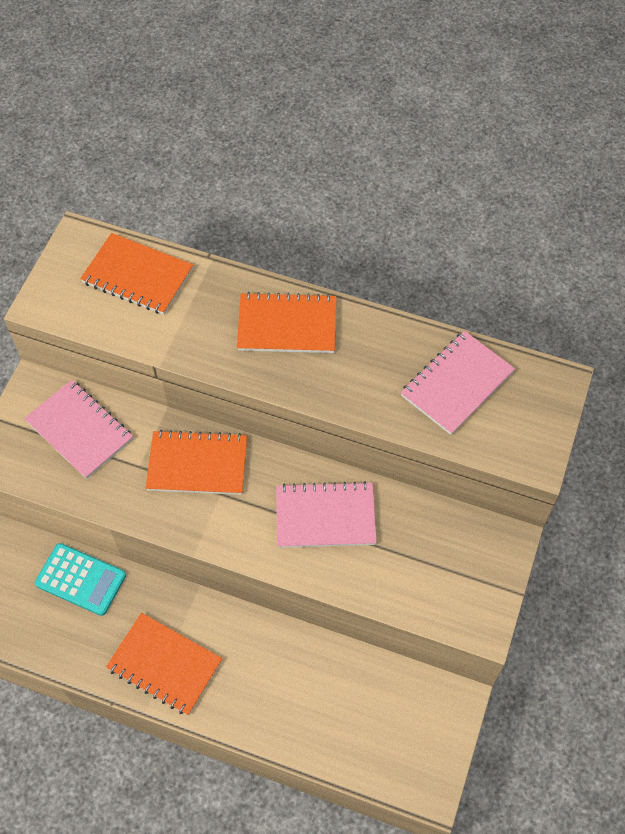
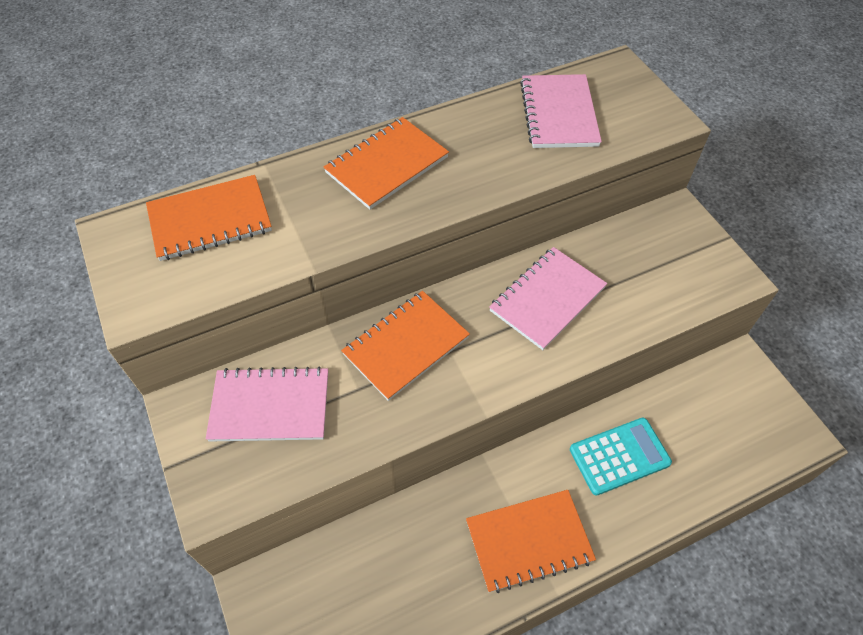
camera: 45 degrees left, 5 degrees down
(80, 580) = (382, 544): turquoise calculator -> turquoise calculator (619, 456)

